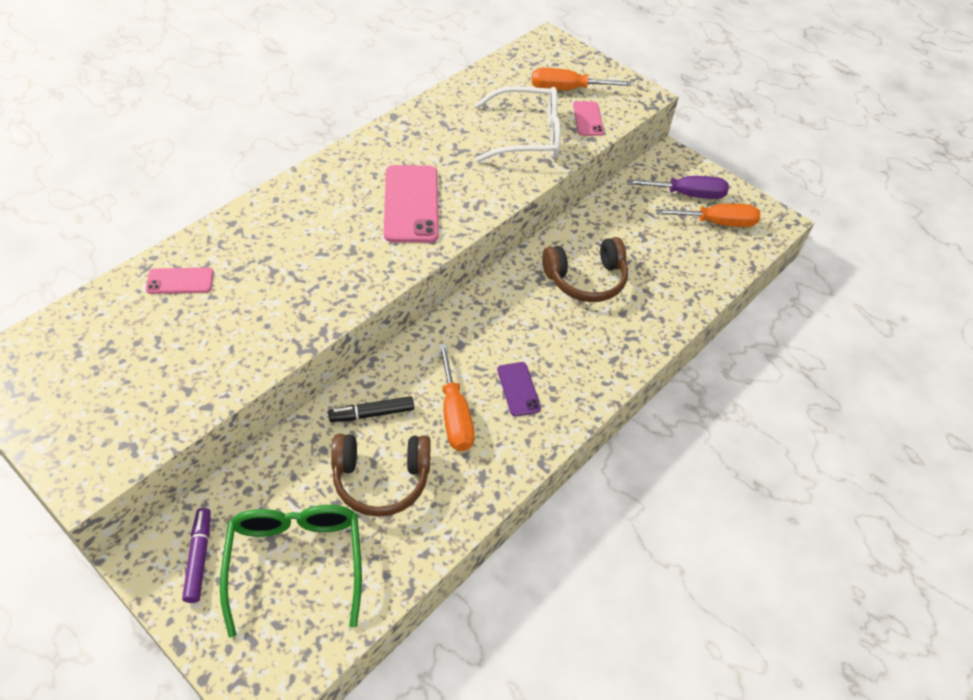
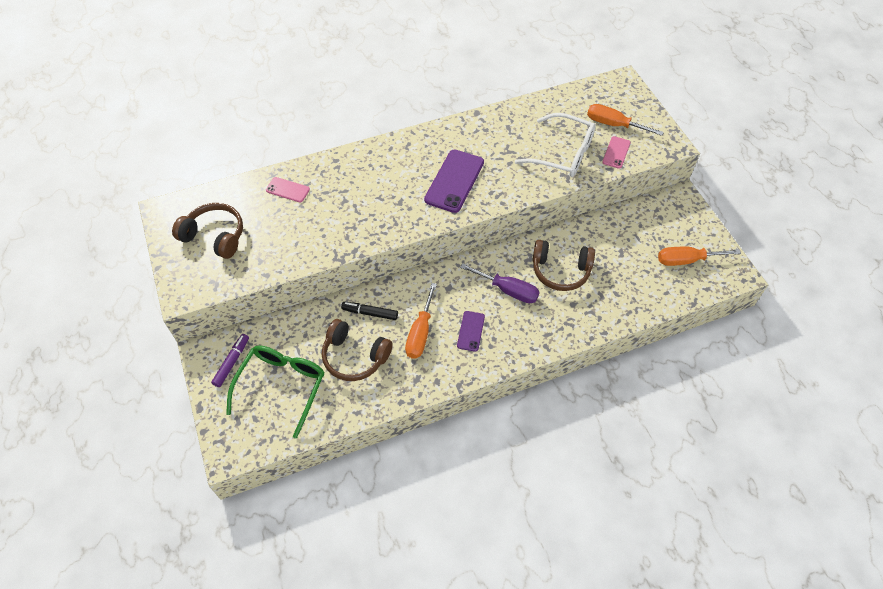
camera: 30 degrees right, 5 degrees up
(96, 378) = (215, 236): none -> brown headphones
(411, 204) = (454, 181): pink phone -> purple phone
(687, 194) = (675, 231): purple screwdriver -> purple screwdriver (508, 290)
(717, 223) = (686, 260): orange screwdriver -> orange screwdriver turned 150 degrees clockwise

